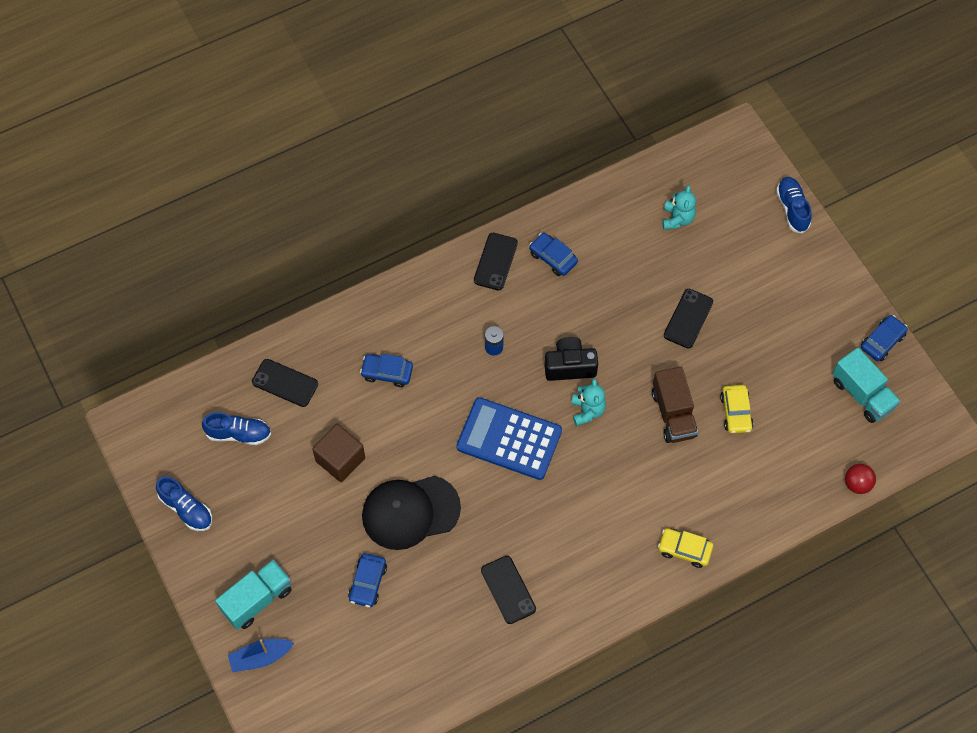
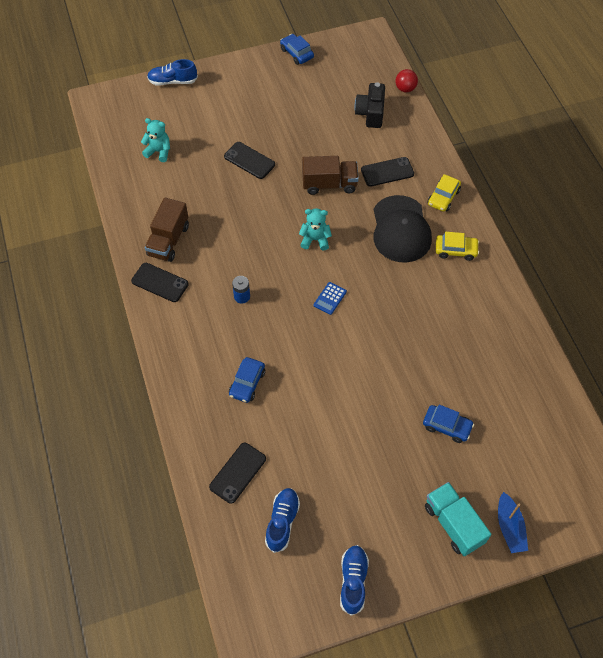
camera: 80 degrees left, 5 degrees down
(186, 509) = (353, 581): blue shoe -> blue shoe turned 45 degrees counterclockwise
(340, 459) = (325, 434): brown cube -> none
(410, 512) = (385, 383): black cap -> black cap (400, 229)
(508, 590) = (464, 320): black phone -> black phone (387, 172)
(509, 439) = (330, 298): blue calculator -> blue calculator, size x0.41
(553, 257) = (168, 240): blue car -> brown truck
(570, 366) = (272, 245): black camera -> black camera (370, 113)
(736, 412) = (336, 146): yellow car -> yellow car (456, 250)
(862, 394) = (336, 72): turquoise truck -> none

